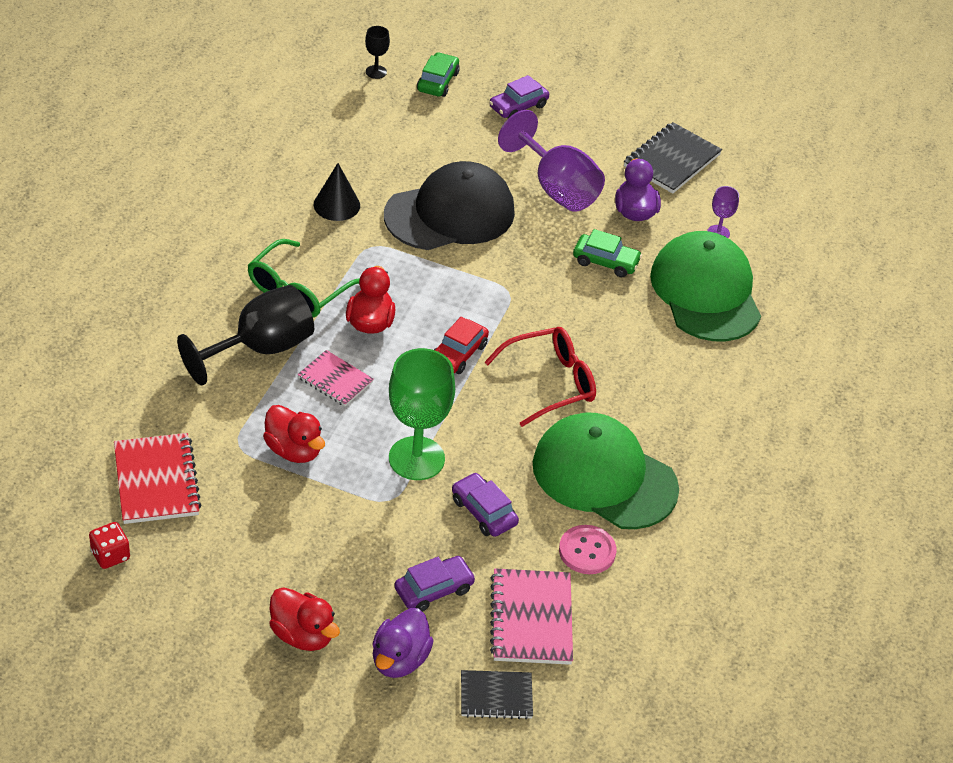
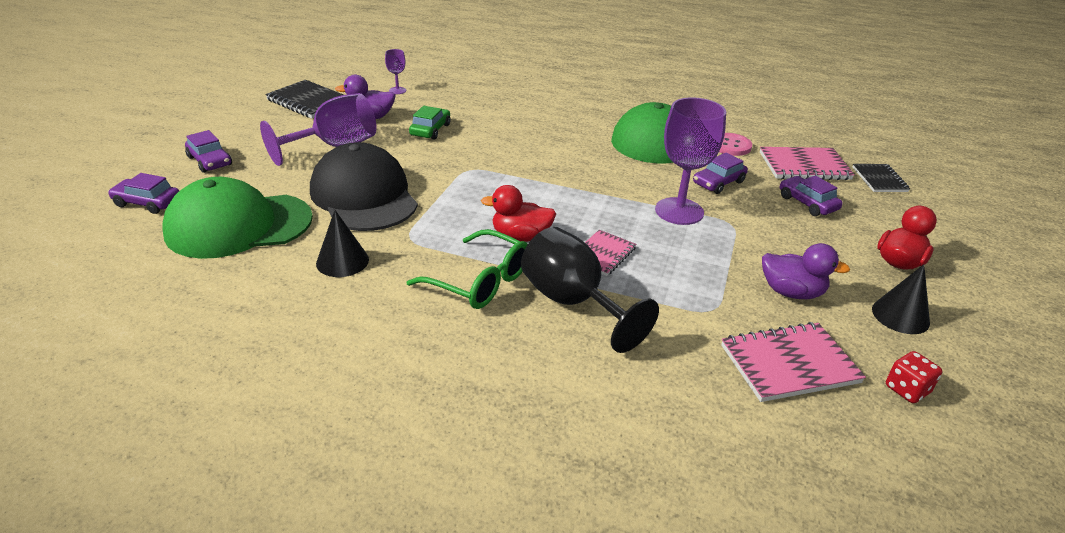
camera: 90 degrees left, 10 degrees down
(156, 481) = (789, 364): red notebook -> pink notebook
(210, 595) = (900, 316): none -> black cone
(294, 450) = (701, 275): red duck -> none
(376, 72) = (107, 241): black goblet -> none
(399, 659) = (883, 217): purple duck -> purple duck (791, 292)
(416, 458) = (679, 211): green goblet -> purple goblet
(437, 82) = (147, 203): green car -> purple car
(458, 354) = (550, 192): red car -> none
(550, 382) = (572, 154): red glasses -> none
(705, 292) = (462, 97): green cap -> green cap (238, 225)

